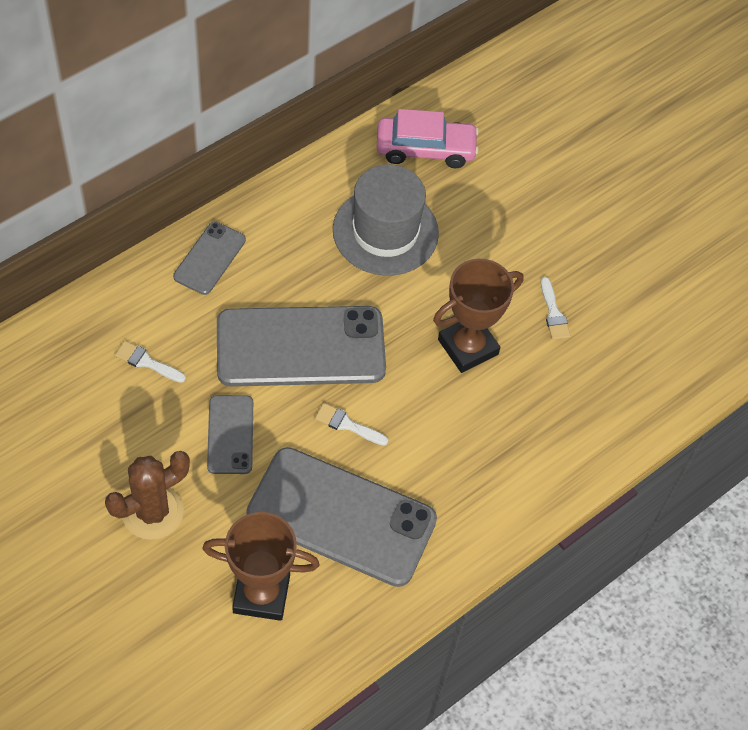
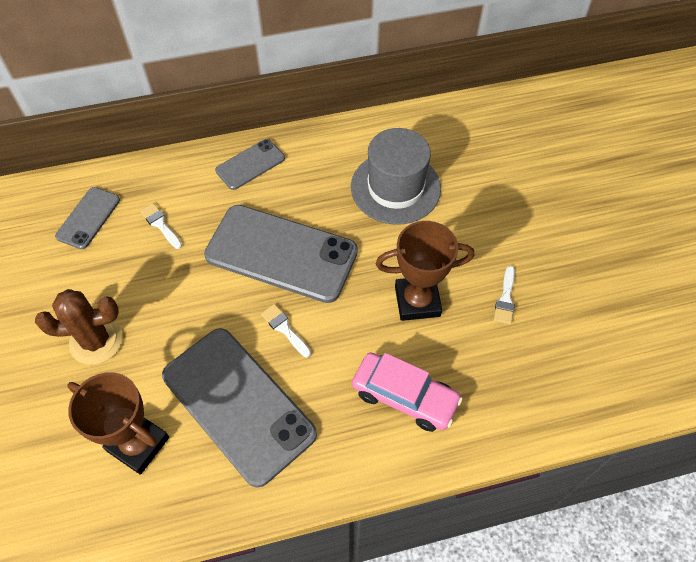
camera: 30 degrees right, 0 degrees up
(230, 435) = (189, 302): grey phone -> grey phone (88, 218)
(425, 149) = (459, 136): pink car -> pink car (405, 396)

